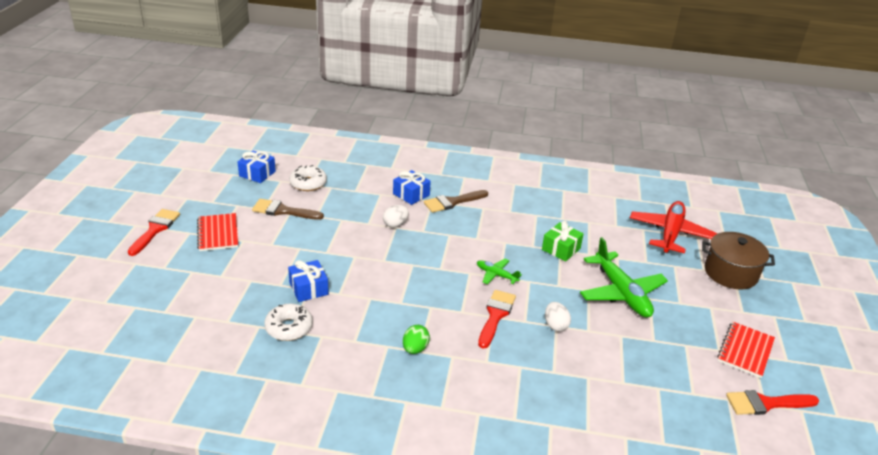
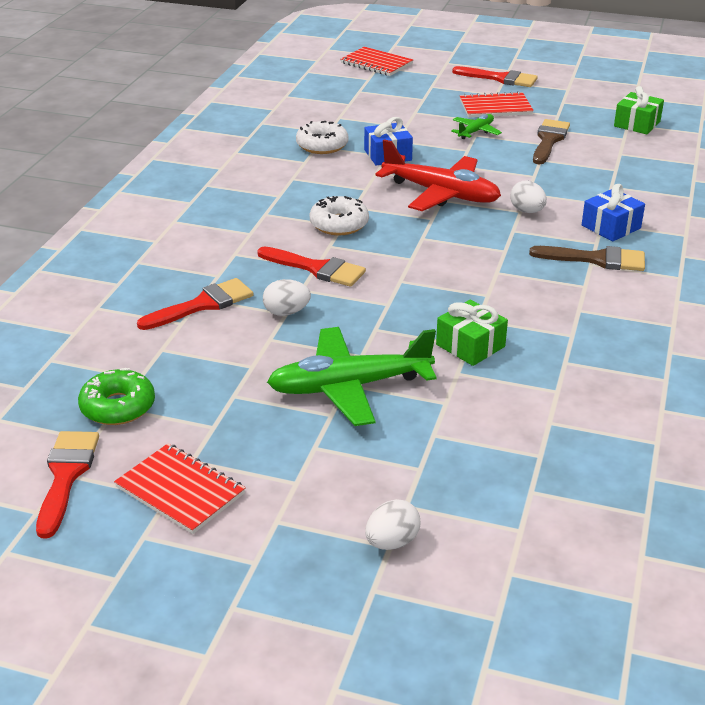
camera: 100 degrees right, 0 degrees up
(94, 303) = (376, 63): none -> red notebook
(257, 174) = (637, 124): blue gift -> green gift
(308, 183) = (622, 155): white donut -> white donut (339, 224)
(415, 349) = (269, 211): green egg -> none
(452, 202) = (596, 259): brown brush -> brown brush turned 120 degrees clockwise
(496, 275) = (405, 278): green plane -> green plane (476, 131)
(562, 369) = (203, 305): none -> red brush
(670, 233) = (528, 491): red plane -> red plane (441, 194)
(693, 392) = (118, 407): none -> green donut
(730, 273) = (392, 542): brown pot -> white egg

